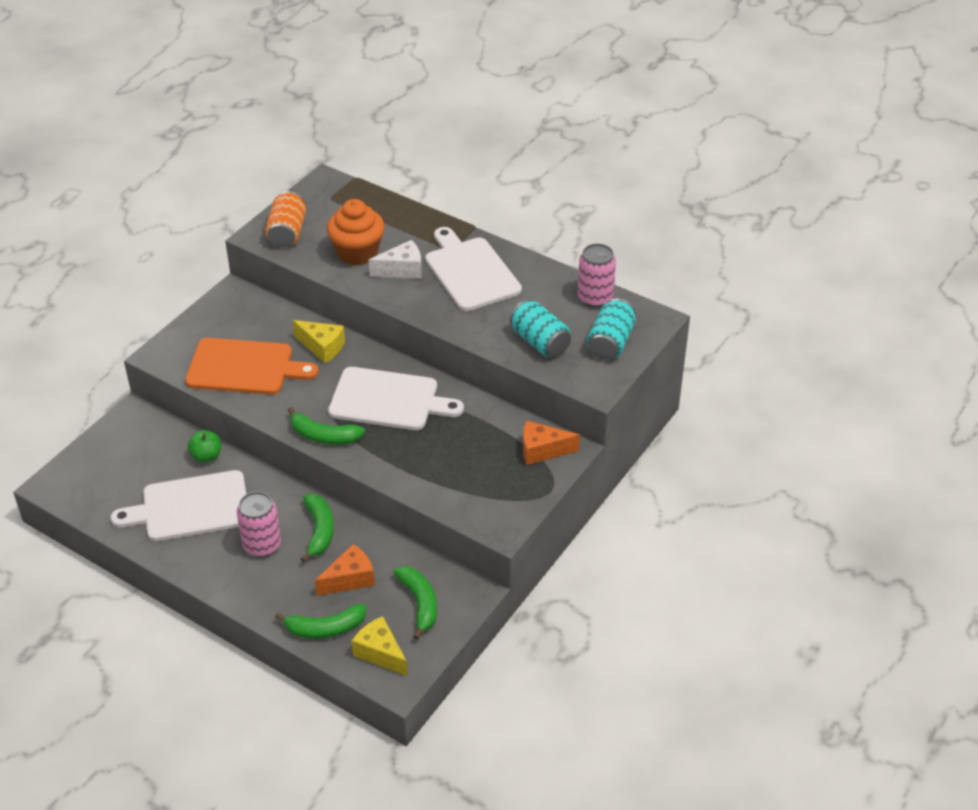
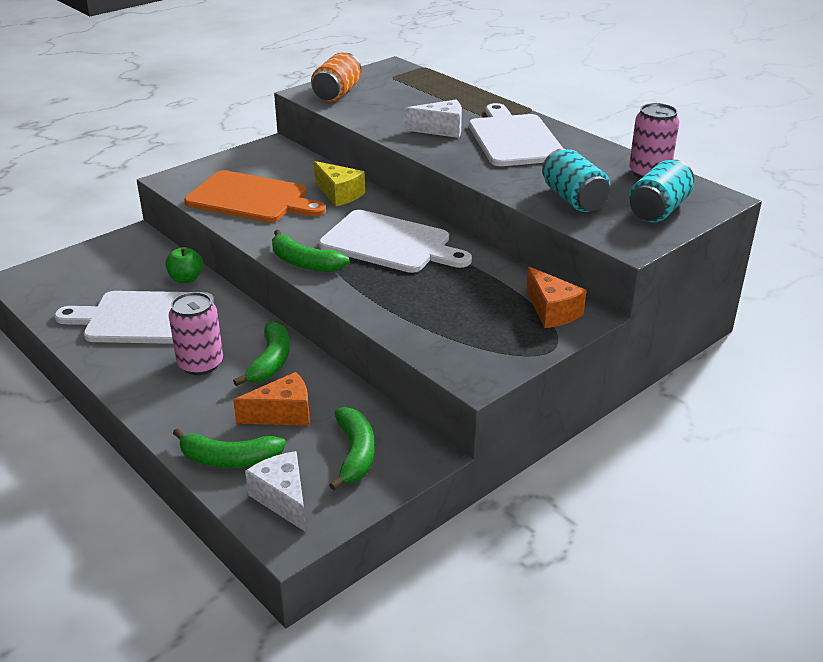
camera: 15 degrees right, 10 degrees down
(357, 253) = (400, 113): orange cupcake -> none
(380, 653) = (283, 499): yellow cheese -> white cheese
(542, 450) = (552, 311): orange cheese -> orange cheese turned 135 degrees counterclockwise

